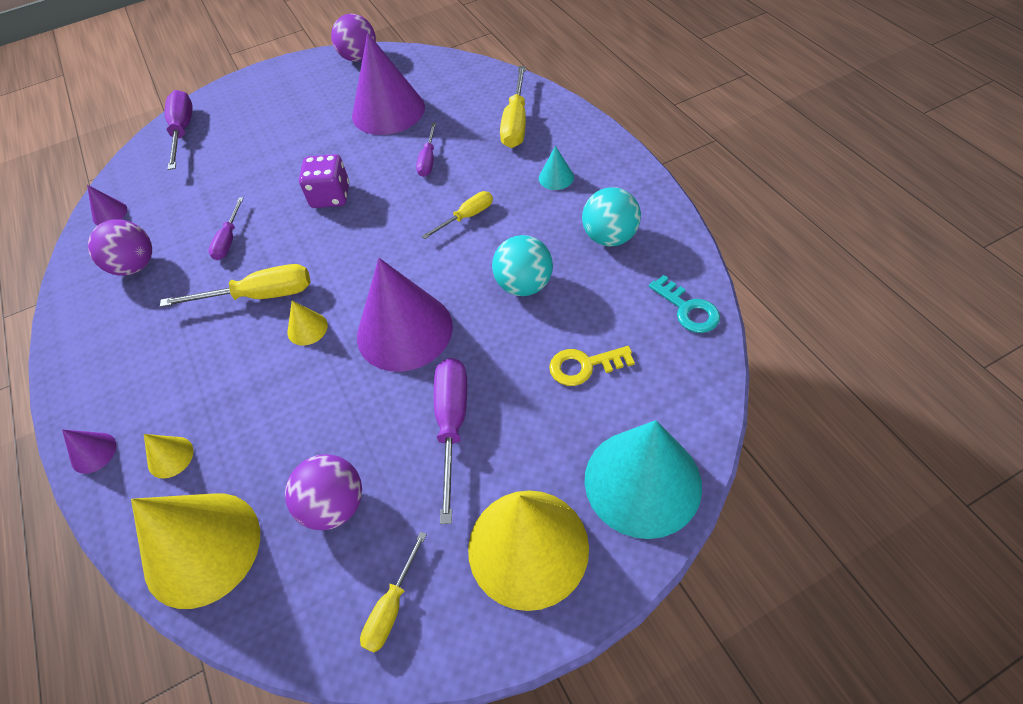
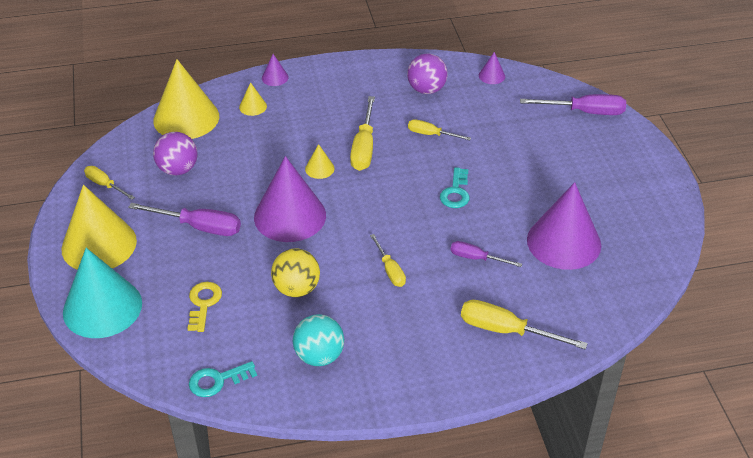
camera: 100 degrees right, 10 degrees down
(229, 240) = (431, 134): purple screwdriver -> yellow screwdriver
(330, 196) = (456, 192): purple dice -> turquoise key
(359, 58) = (667, 232): purple ball -> none
(524, 285) = (296, 289): turquoise ball -> yellow ball
(556, 177) = (412, 340): turquoise cone -> none

